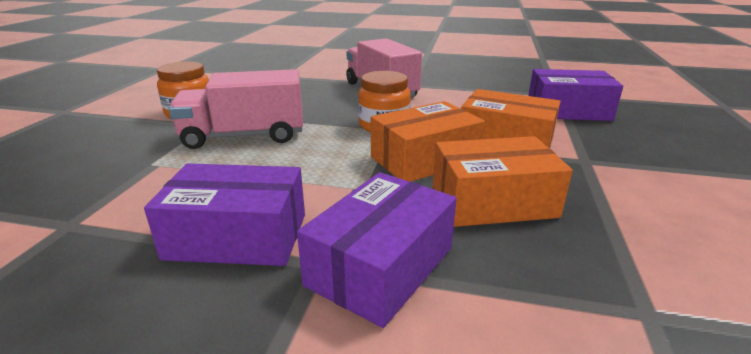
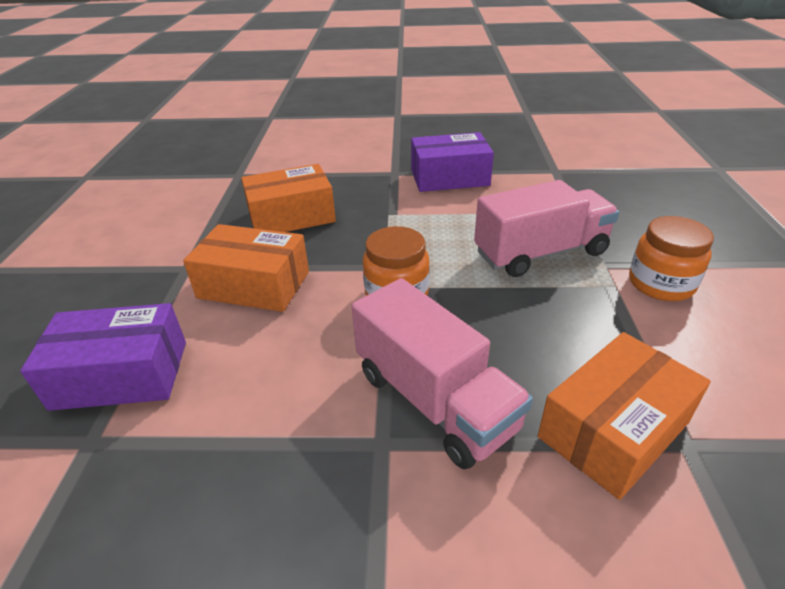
camera: 170 degrees right, 10 degrees up
(381, 266) = (362, 175): purple box -> none
(424, 159) = (343, 248): orange box -> orange box (613, 429)

